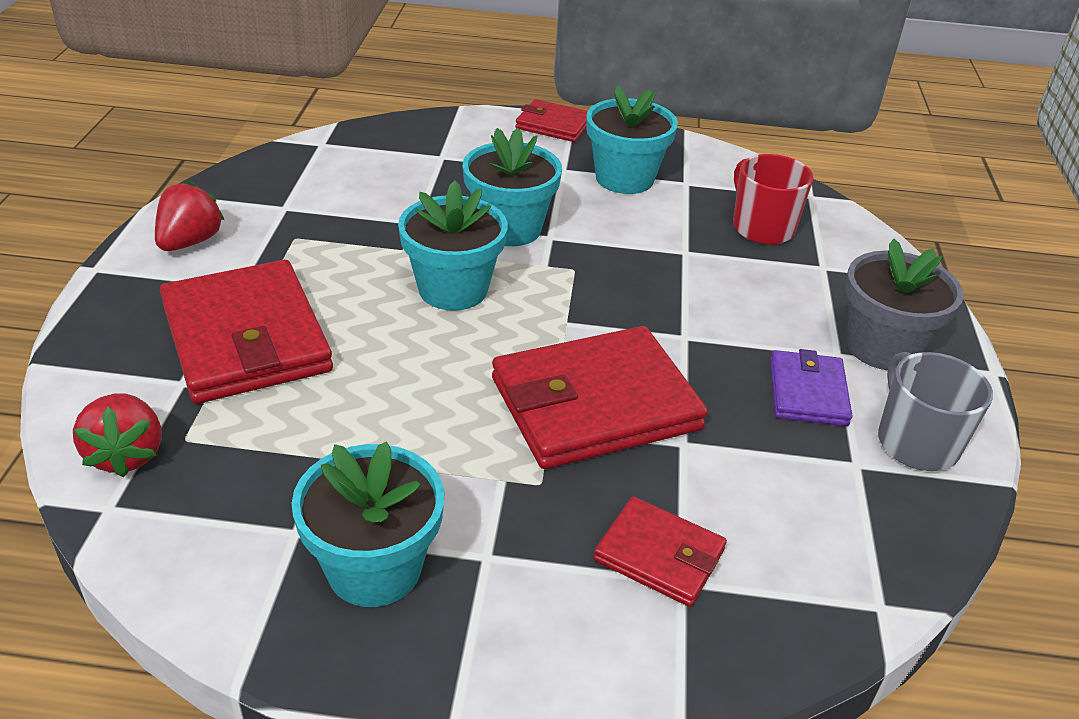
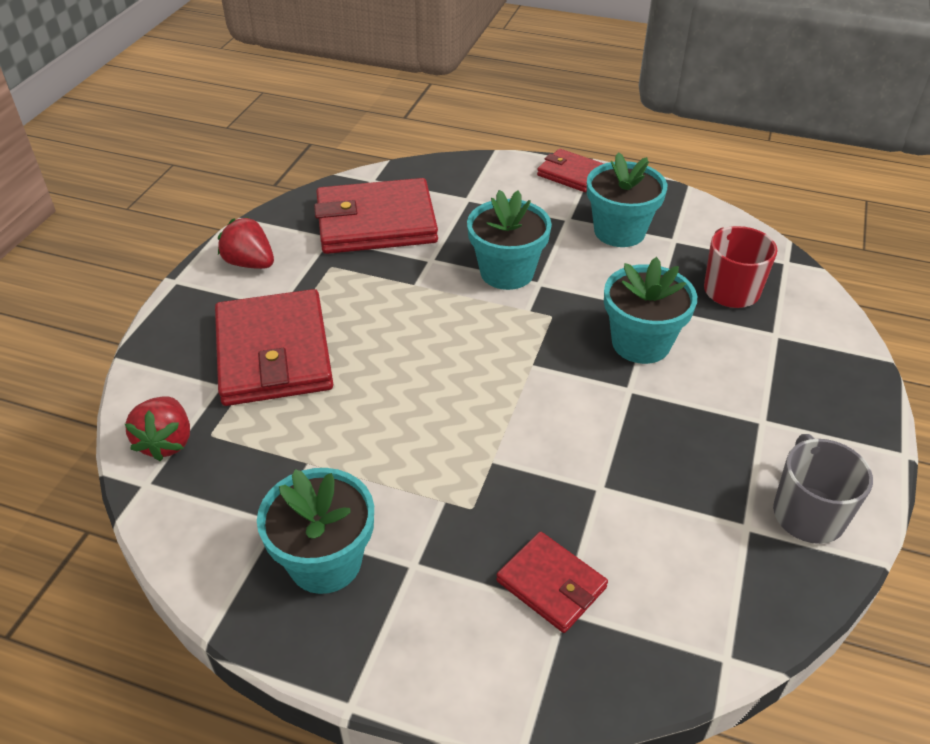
camera: 15 degrees right, 5 degrees up
(190, 242) = (250, 263): red strawberry -> red strawberry turned 90 degrees counterclockwise
(453, 289) = (445, 325): turquoise flower pot -> turquoise flower pot (641, 343)
(595, 404) = (535, 443): red wallet -> red wallet (376, 222)
(808, 392) = (723, 454): purple wallet -> none
(882, 347) = (805, 418): grey flower pot -> none

